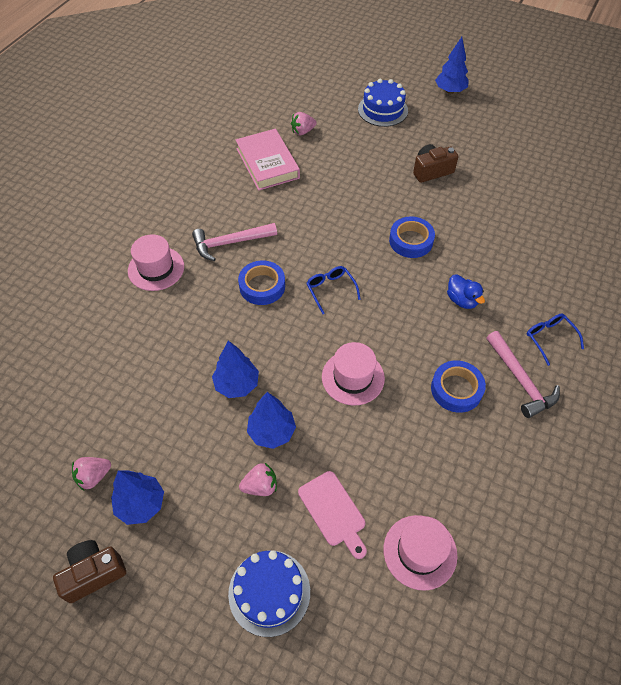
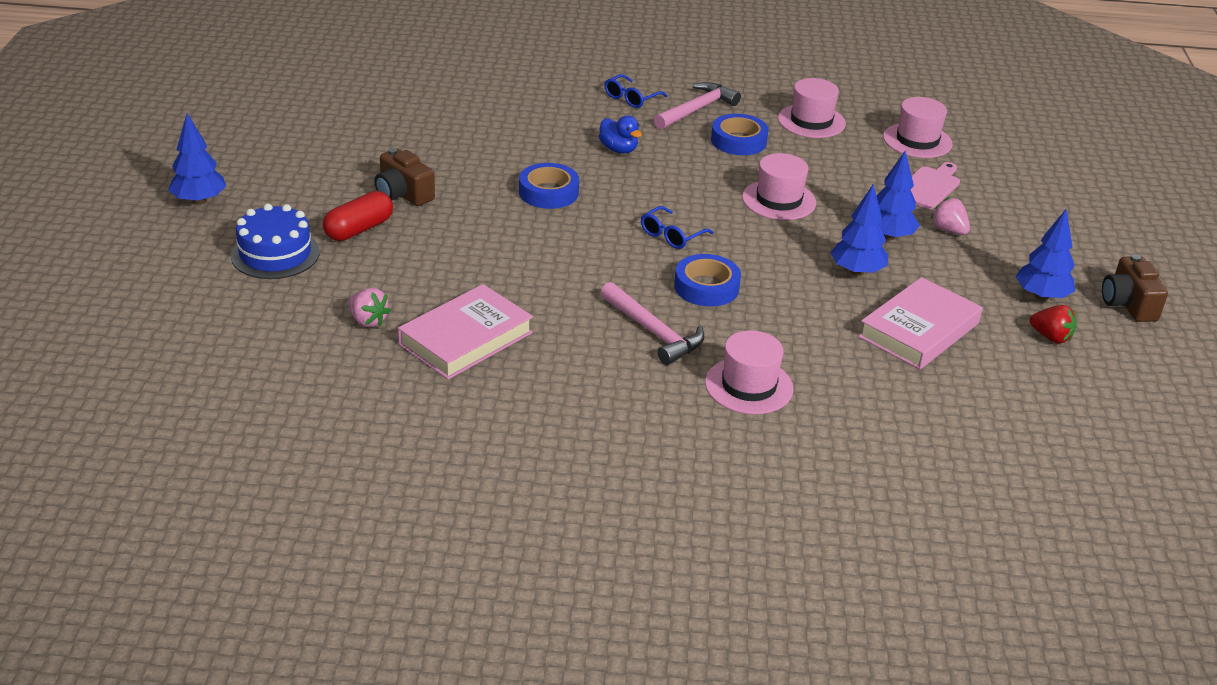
camera: 115 degrees left, 20 degrees down
(93, 573) = (1128, 304): brown camera -> brown camera turned 45 degrees clockwise
(94, 476) = (1051, 337): pink strawberry -> red strawberry
(152, 389) = (919, 330): none -> pink book
(269, 592) = (1030, 205): blue cake -> none
(396, 145) = (359, 229): none -> red capsule
(462, 300) = (618, 149): blue duck -> blue duck turned 105 degrees clockwise
(480, 468) = (811, 121): none -> pink hat

